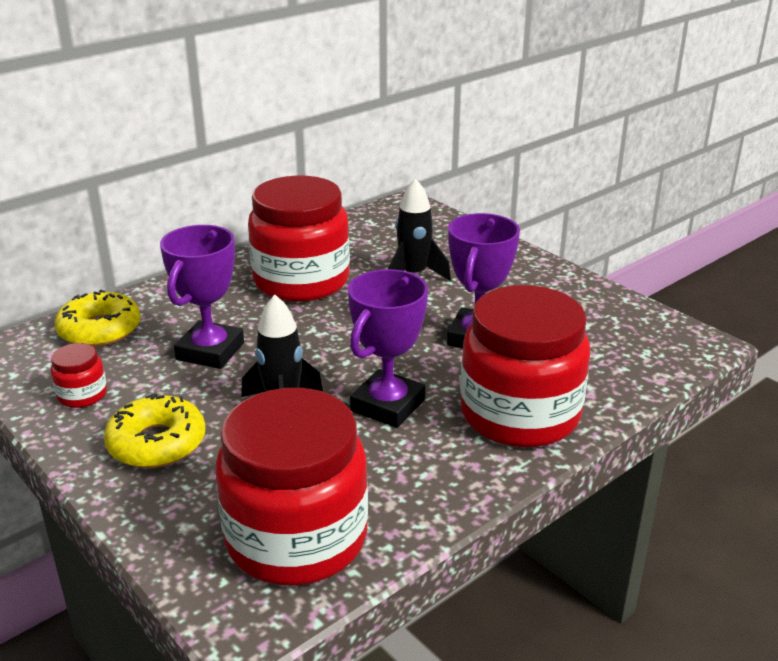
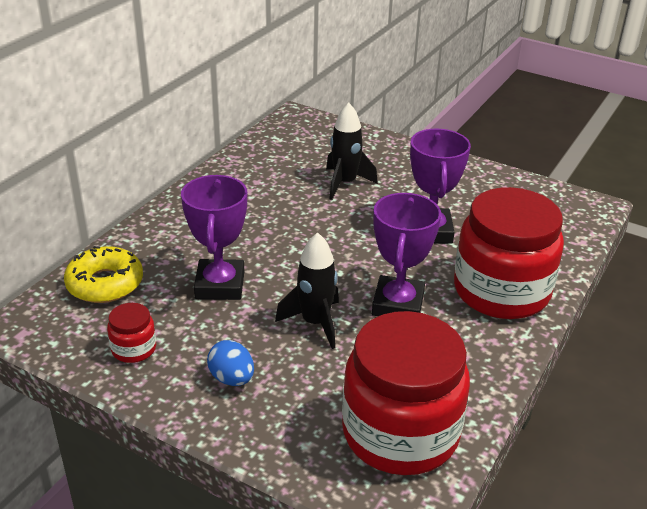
camera: 20 degrees left, 5 degrees up
(157, 443) = (232, 378): yellow donut -> blue egg
(301, 281) = (254, 204): red jar -> none

